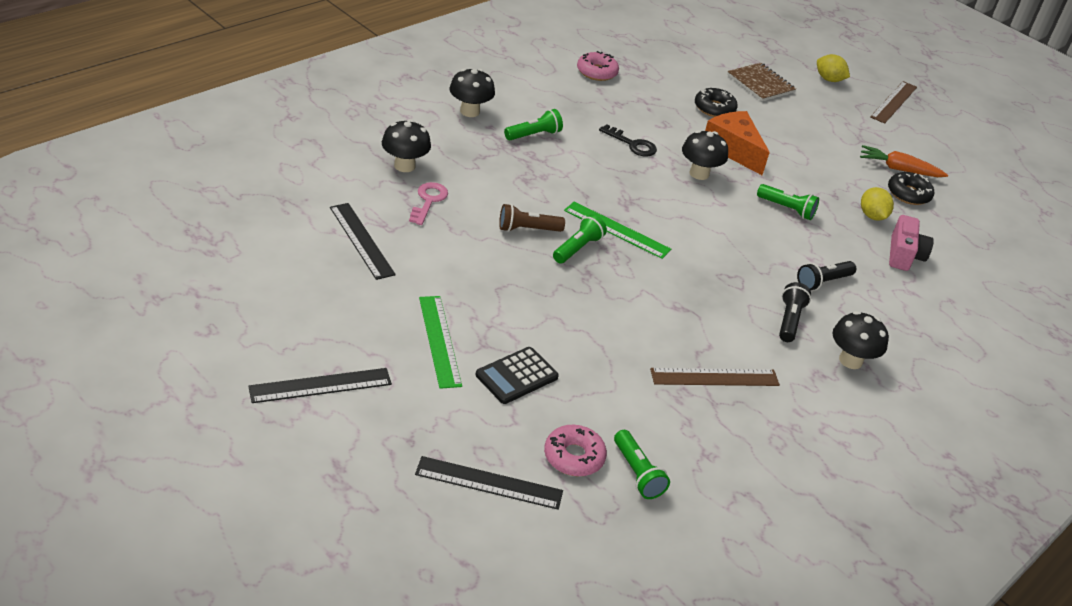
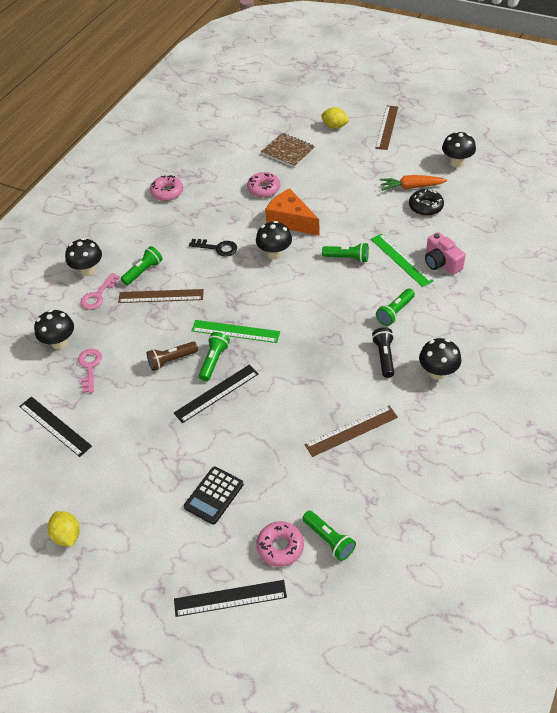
camera: 10 degrees left, 10 degrees up
(320, 385) = (77, 571): black ruler -> black ruler (216, 393)
(439, 341) = (147, 490): green ruler -> green ruler (401, 260)
(470, 138) = (98, 295): none -> pink key
(543, 165) = (161, 296): none -> brown ruler
(714, 108) = (264, 189): black donut -> pink donut
(823, 282) = (395, 312): black flashlight -> green flashlight
(872, 216) = (408, 237): yellow lemon -> yellow lemon (67, 535)
(904, 255) = (441, 263): pink camera -> pink camera turned 150 degrees clockwise
(967, 165) = (456, 163): none -> black mushroom

